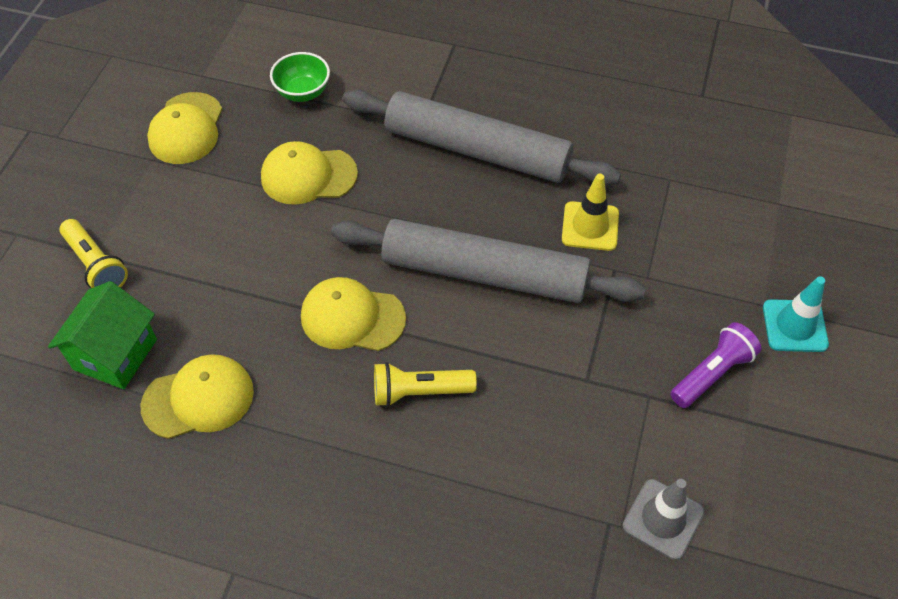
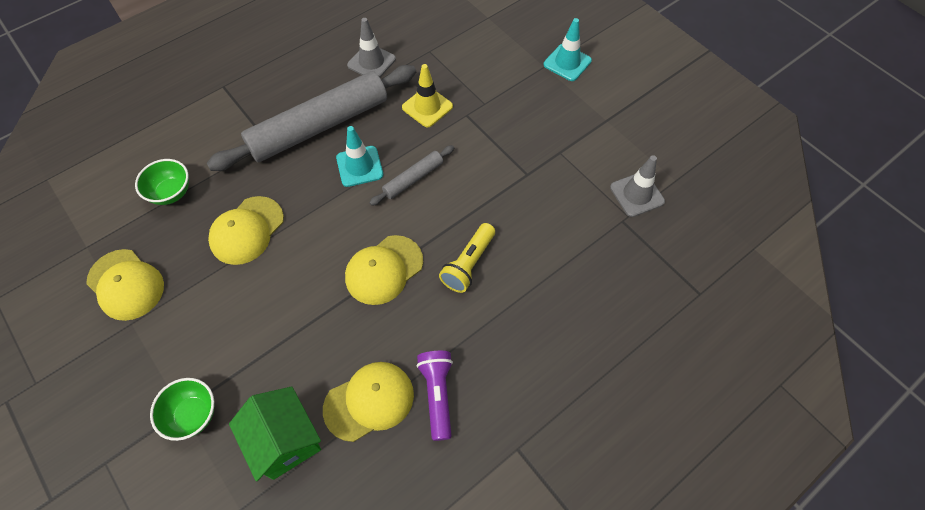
camera: 55 degrees left, 5 degrees up
(96, 265) = (193, 415): yellow flashlight -> green bowl
(198, 398) = (369, 401): yellow cap -> yellow cap turned 45 degrees clockwise
(458, 216) = (359, 166): none -> turquoise traffic cone
(484, 273) = (413, 179): grey rolling pin -> grey rolling pin, size x0.45
(601, 139) = (371, 62): none -> grey traffic cone
(712, 373) = (567, 115): purple flashlight -> purple flashlight (437, 394)

